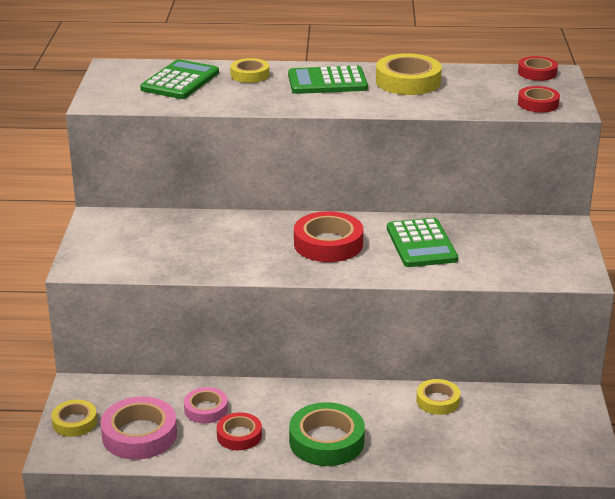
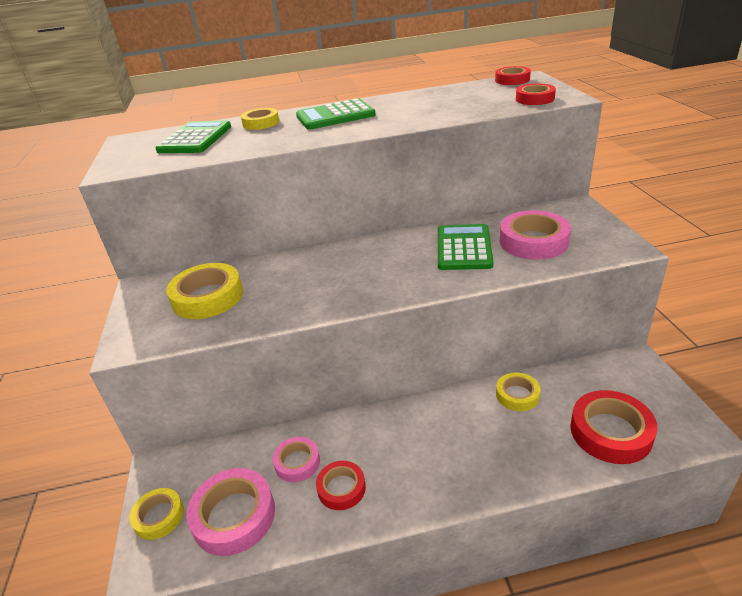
camera: 10 degrees left, 5 degrees up
(326, 441) = (433, 472): green tape -> none
(328, 244) = (377, 266): red tape -> red tape (610, 432)
(408, 81) = (408, 104): yellow tape -> yellow tape (207, 297)
(421, 244) = (463, 248): green calculator -> green calculator turned 150 degrees counterclockwise
(494, 251) = (533, 241): none -> pink tape

